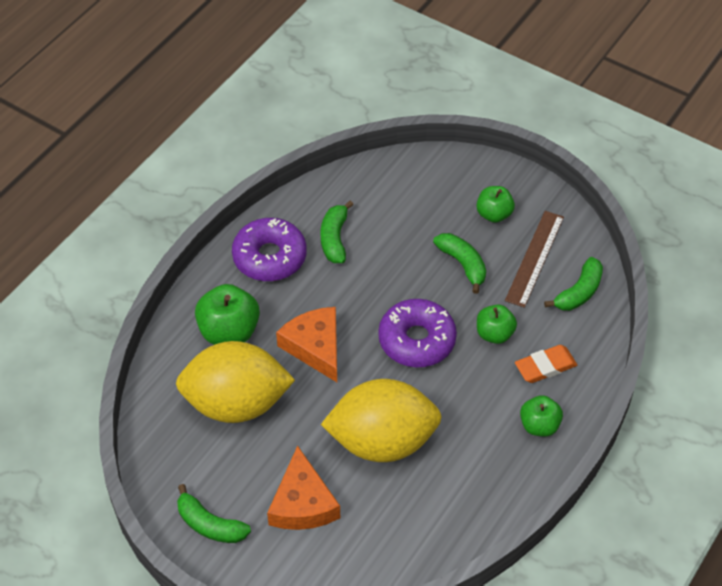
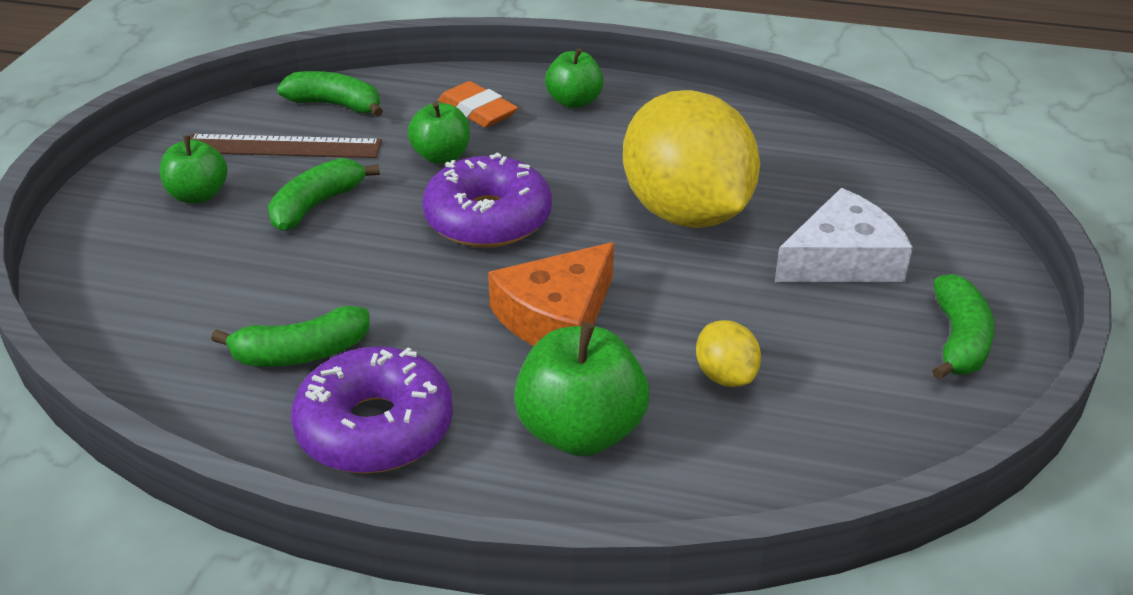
camera: 110 degrees left, 15 degrees down
(236, 403) = (725, 376): yellow lemon -> yellow lemon, size x0.41
(302, 503) = (842, 259): orange cheese -> white cheese

